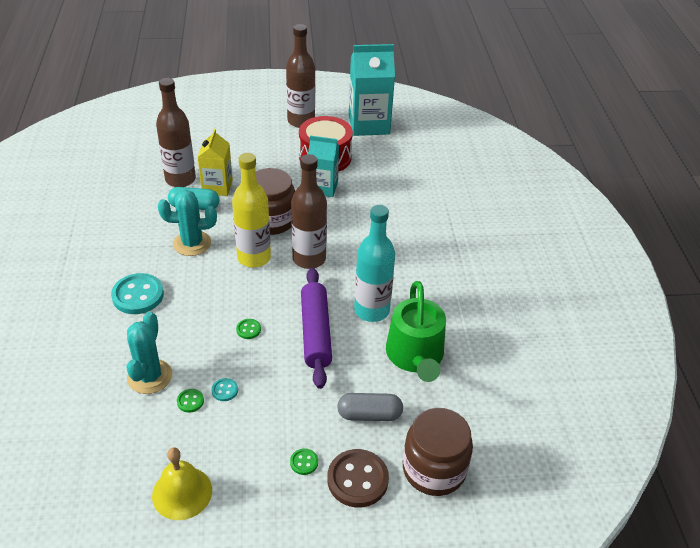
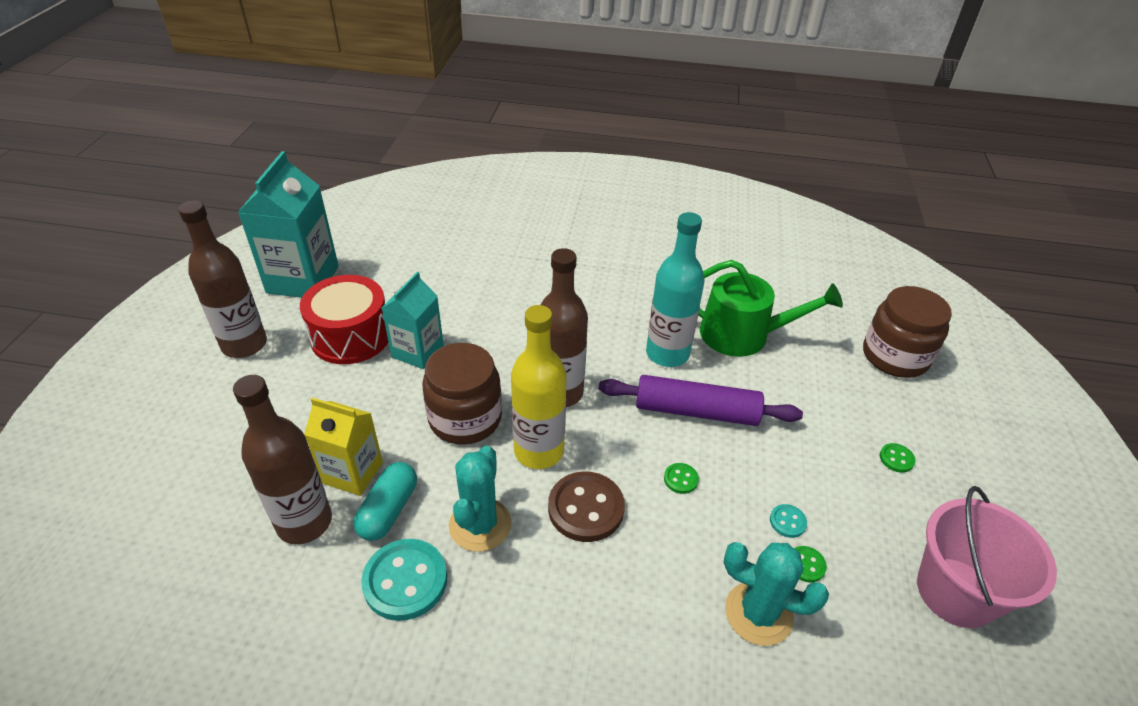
camera: 75 degrees left, 0 degrees up
(138, 295) = (581, 616): turquoise button -> turquoise button (405, 581)
(182, 492) = (956, 592): yellow bell -> pink bucket
(357, 479) = (914, 417): brown button -> brown button (586, 508)
(369, 414) = (826, 389): grey capsule -> none

